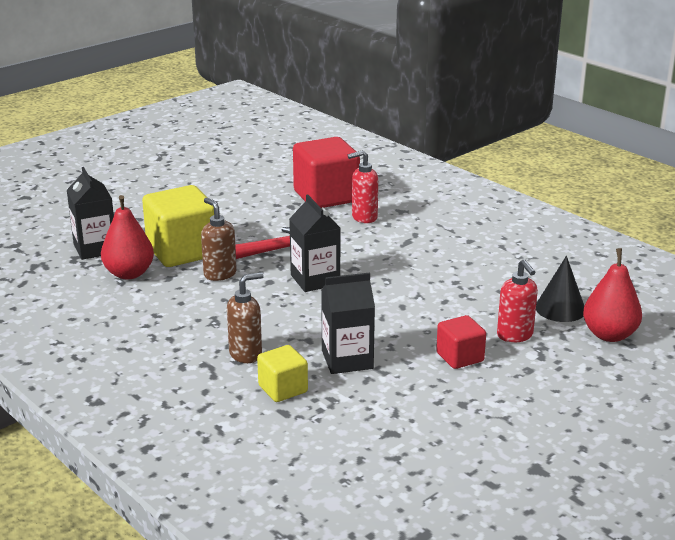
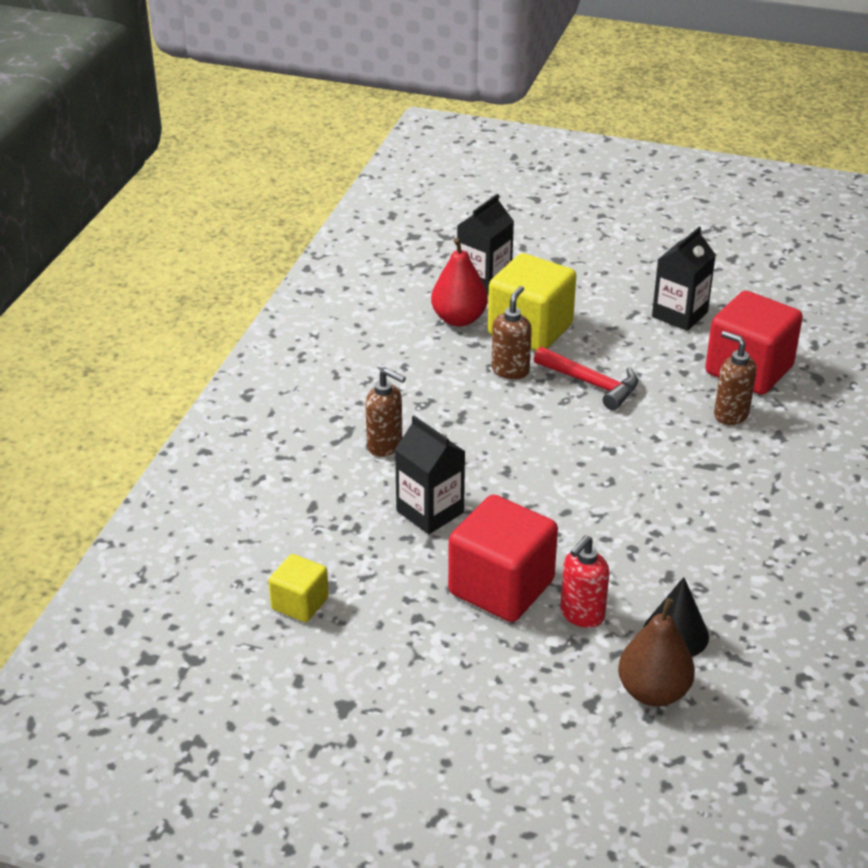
camera: 60 degrees right, 10 degrees up
(283, 389) = (347, 491): yellow cube -> yellow cube (300, 603)
(315, 280) = (560, 433): black carton -> black carton (679, 314)
(364, 217) = (730, 415): red soap dispenser -> brown soap dispenser
(460, 357) = (501, 587): red cube -> red cube, size x1.86
(609, 335) = (653, 692): red pear -> brown pear

